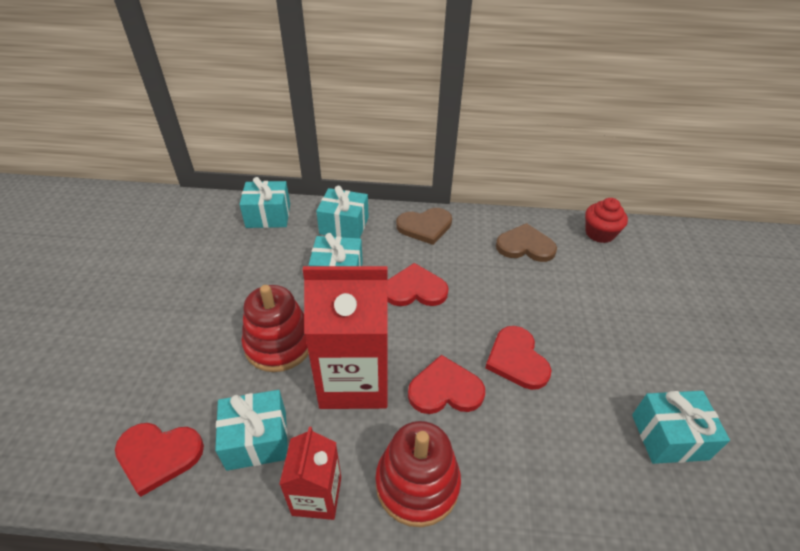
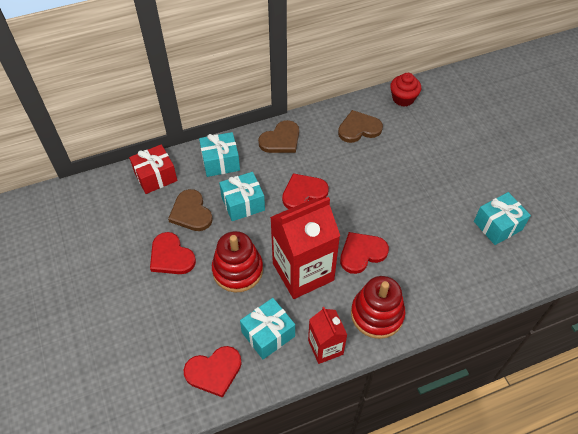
camera: 25 degrees left, 10 degrees up
(268, 216) = (155, 177): turquoise gift -> red gift
(276, 262) = (191, 212): none -> brown heart
(517, 360) = (394, 215): red heart -> red heart (171, 256)

